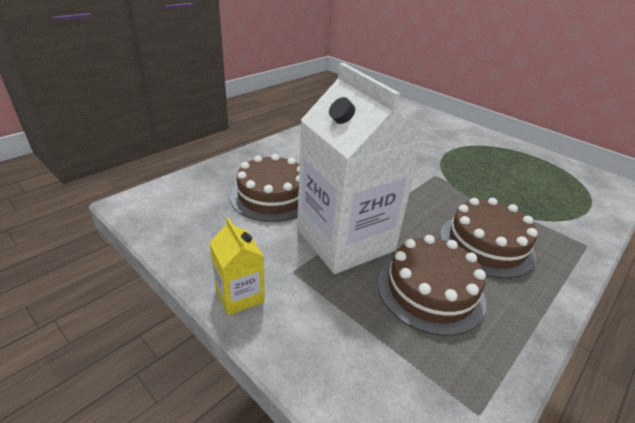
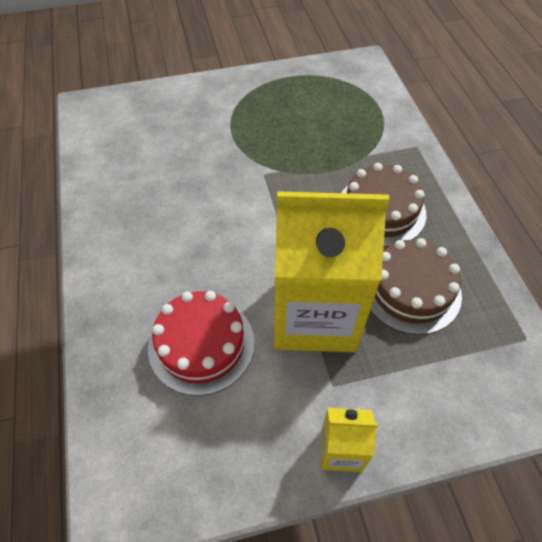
camera: 55 degrees left, 20 degrees up
(272, 196) = (201, 344): brown cake -> red cake
(345, 240) = (314, 315): white carton -> yellow carton

